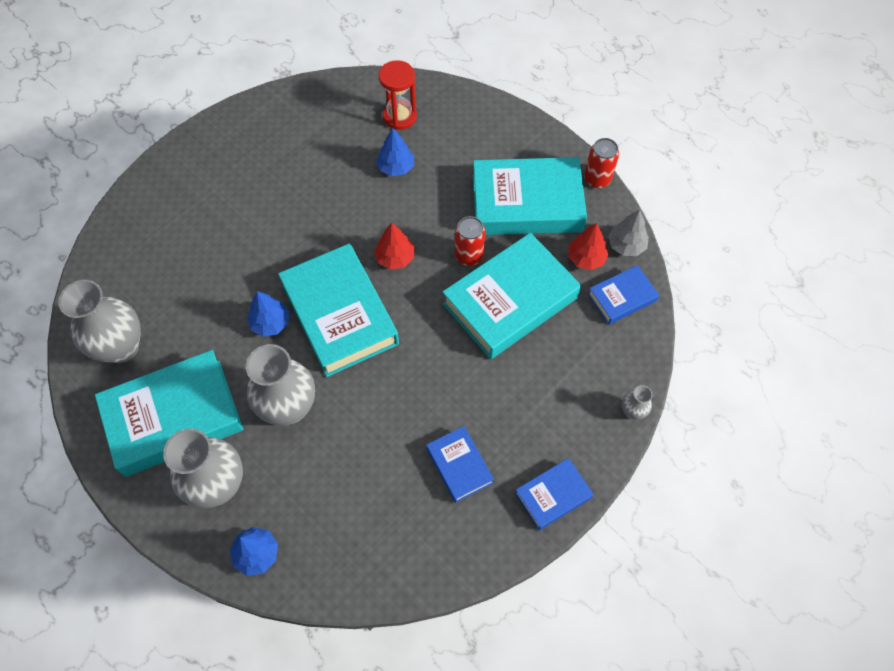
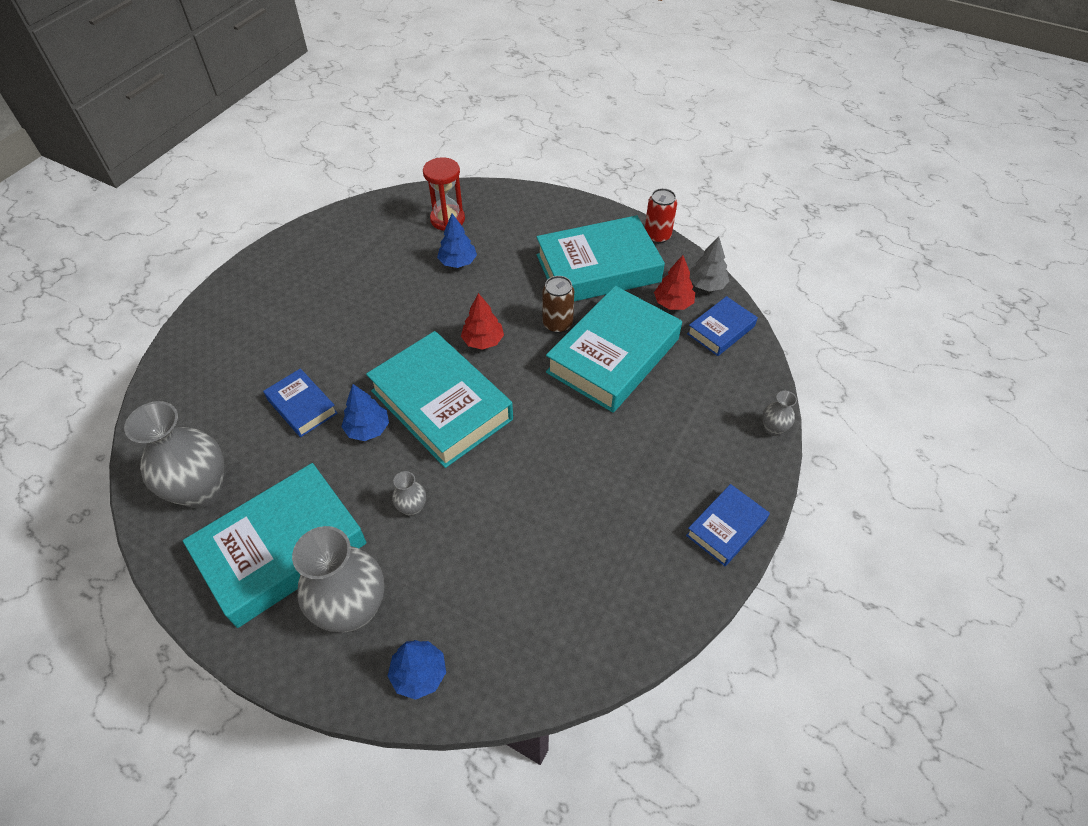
camera: 15 degrees left, 10 degrees down
(289, 407) = (412, 508): grey vase -> grey vase, size x0.45
(459, 466) = (617, 522): blue book -> blue book (302, 406)
(469, 255) = (557, 324): red can -> brown can

